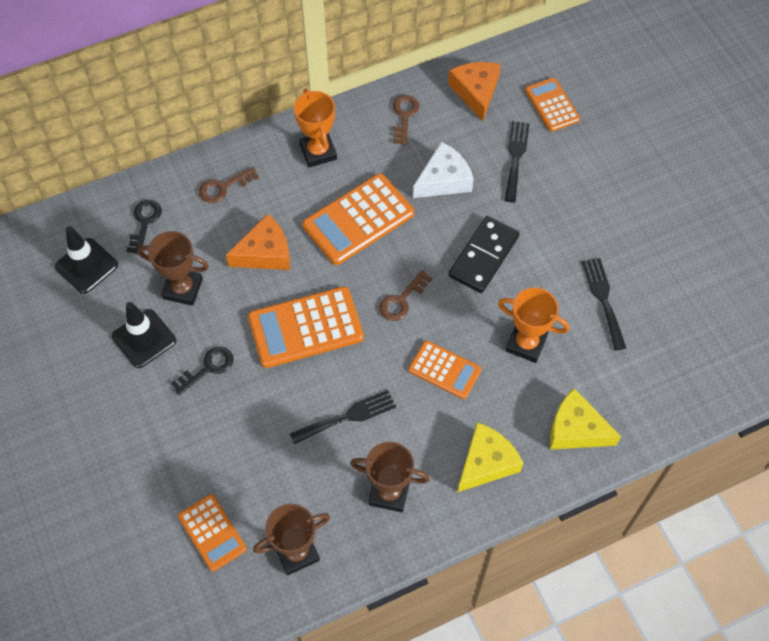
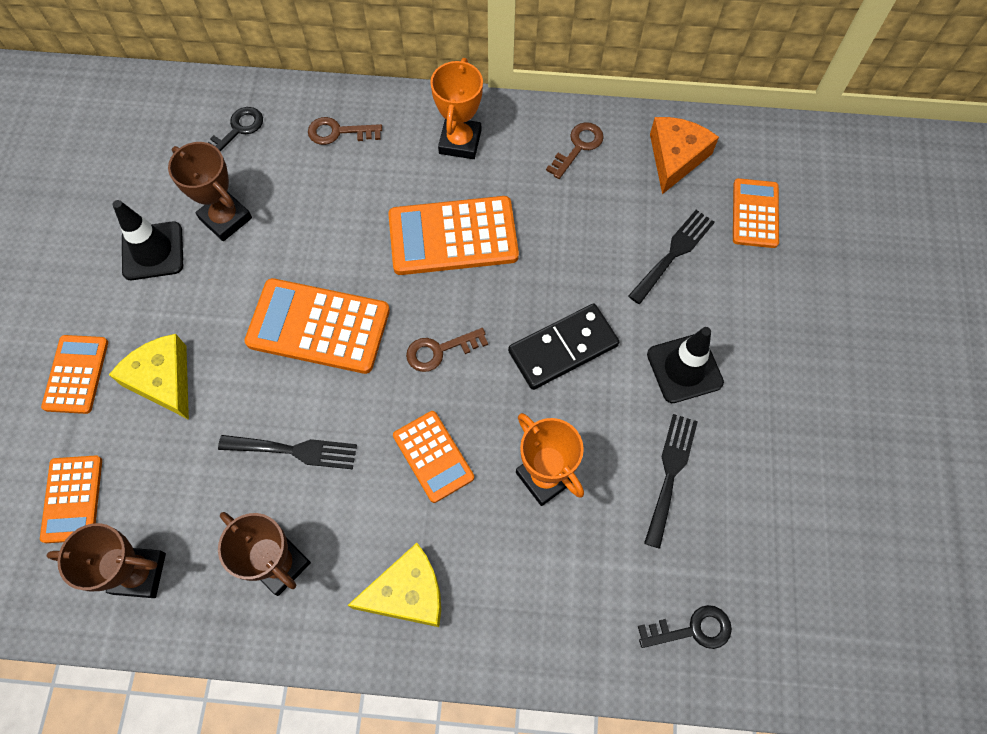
camera: 30 degrees right, 5 degrees up
(86, 266) = (152, 147): black traffic cone -> black traffic cone (684, 368)
(150, 451) = (76, 374): none -> orange calculator
(208, 368) = (192, 316): black key -> black key (692, 629)
(265, 253) = (332, 223): orange cheese -> none
(444, 180) = (575, 238): white cheese -> none
(576, 429) = (536, 614): yellow cheese -> yellow cheese (163, 380)

